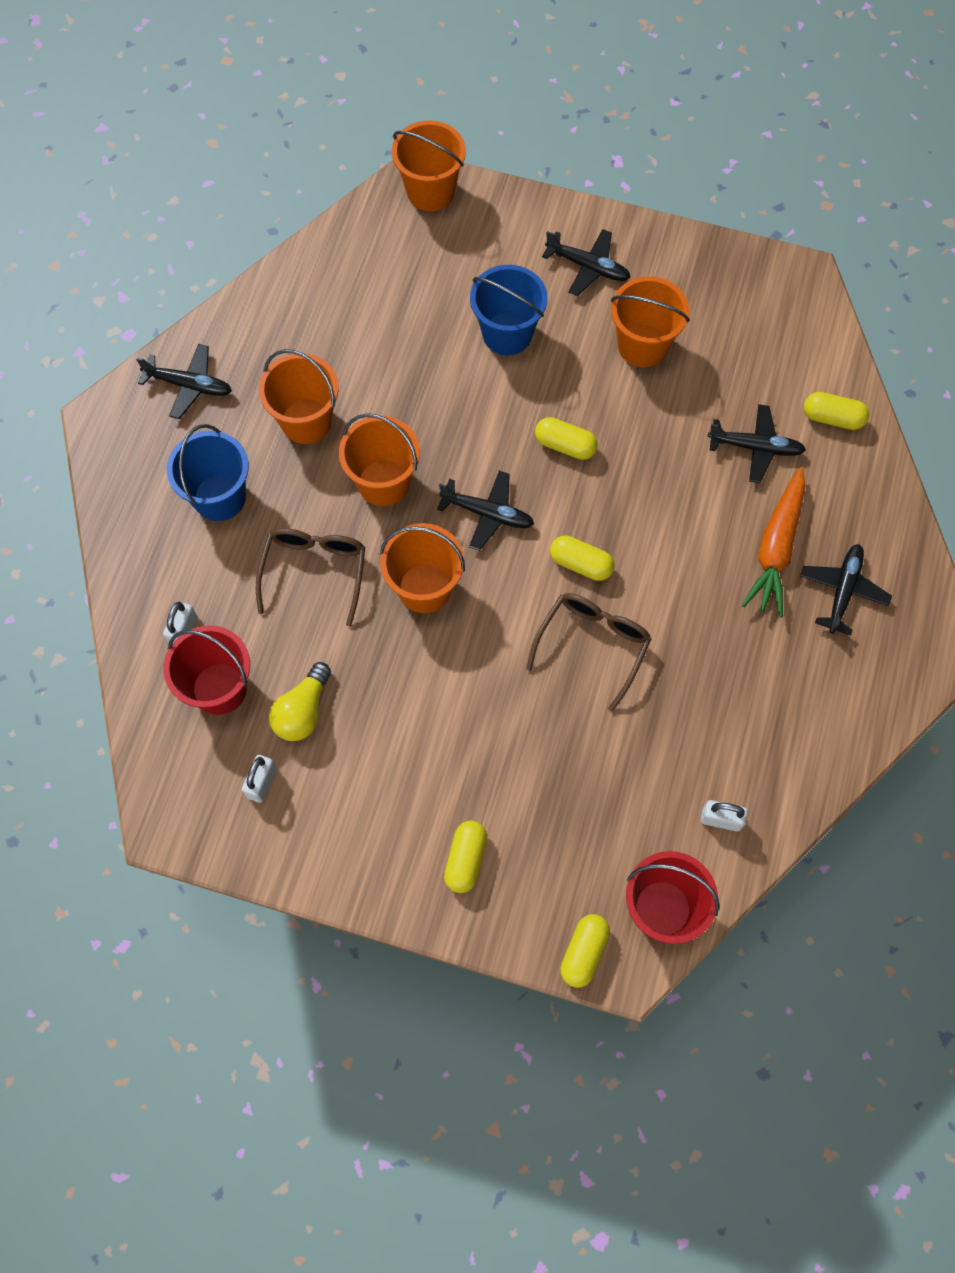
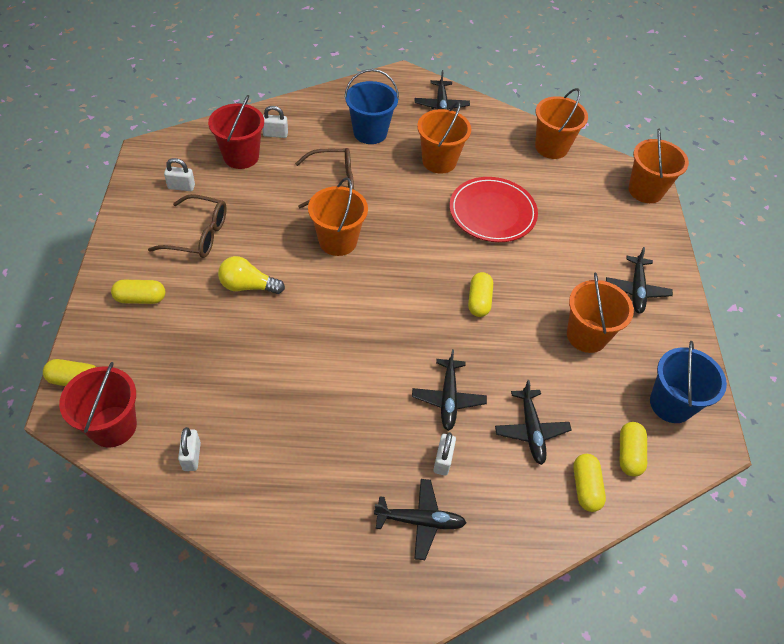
camera: 70 degrees right, 15 degrees down
(303, 711) = (234, 197): yellow light bulb -> yellow light bulb (248, 286)
(383, 482) = (409, 206): orange bucket -> orange bucket (551, 147)
(421, 384) = (492, 212): none -> red plate
(487, 513) = (406, 265): black plane -> black plane (448, 398)
(507, 334) = (554, 251): blue bucket -> blue bucket (671, 404)
(580, 564) = (385, 327): yellow capsule -> yellow capsule (629, 454)
(592, 646) = (320, 345): brown glasses -> brown glasses (198, 235)
(776, 548) = (443, 460): orange carrot -> white padlock

